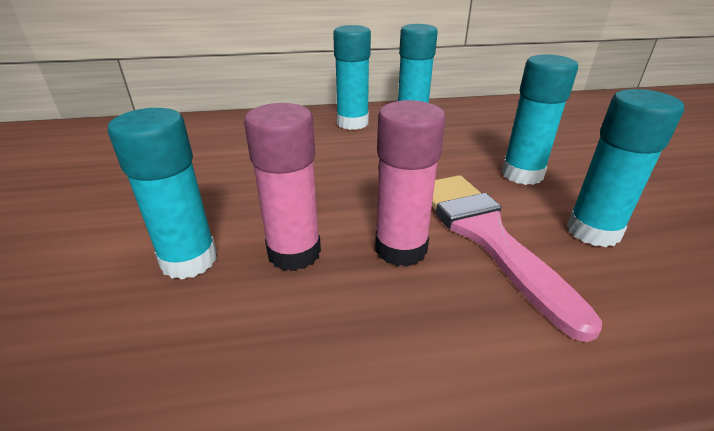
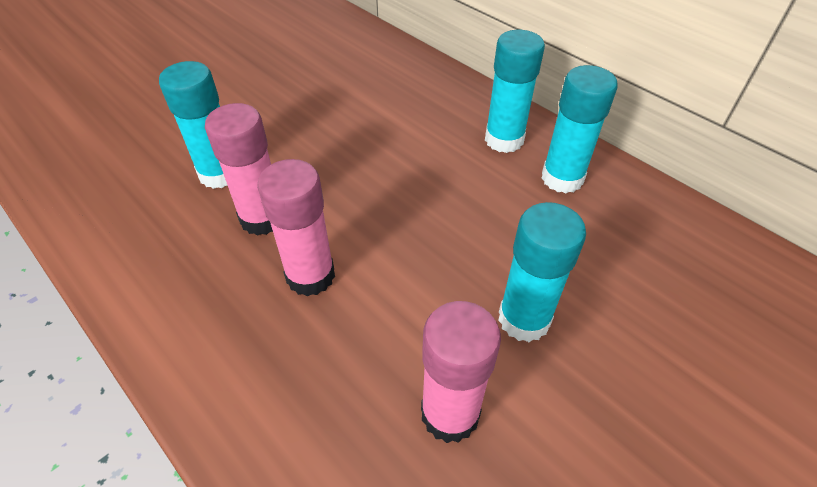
camera: 55 degrees right, 15 degrees up
(486, 236) = (372, 327): pink brush -> none
(593, 231) = (450, 414): turquoise glue stick -> pink glue stick

